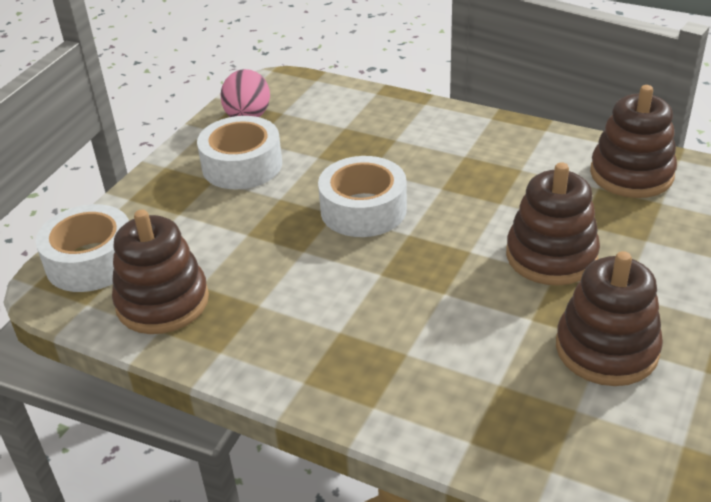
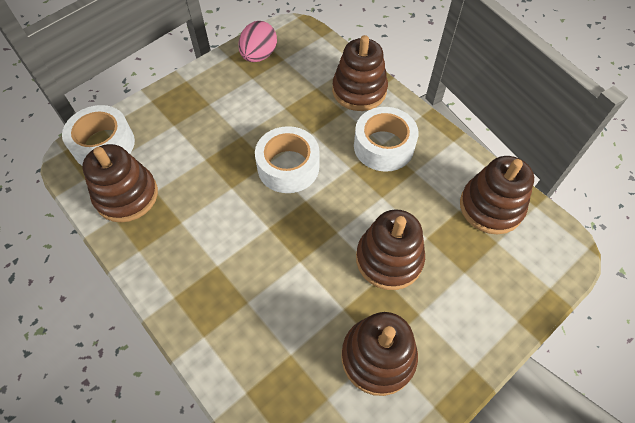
camera: 20 degrees right, 20 degrees up
(242, 165) = (233, 97): white tape -> white tape (383, 146)
(400, 116) = (359, 91): none -> brown stacking toy

